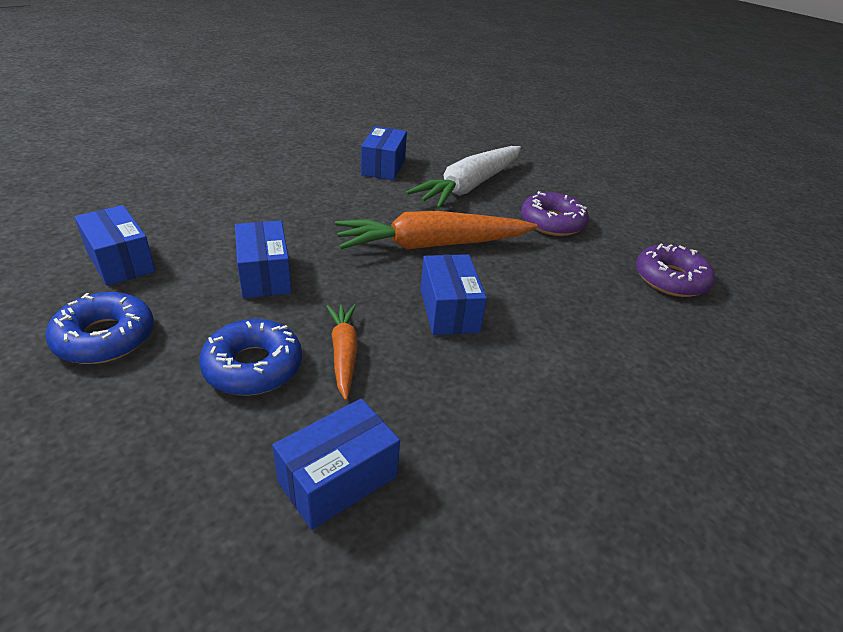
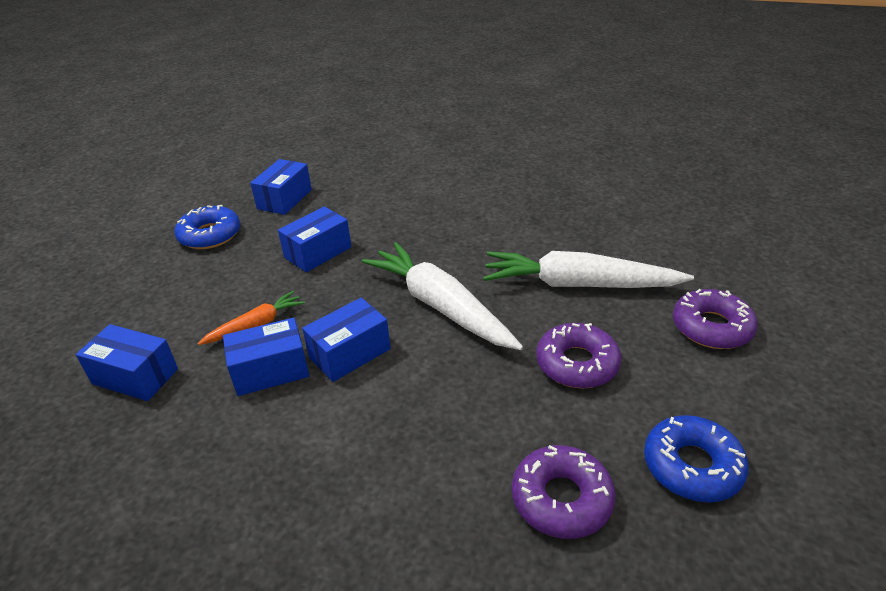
camera: 65 degrees right, 0 degrees up
(253, 366) = (218, 296): blue donut -> blue donut (692, 466)
(383, 167) = (545, 226): blue box -> blue box (270, 370)
(432, 245) = (440, 306): orange carrot -> white carrot
(556, 170) = (711, 327): none -> purple donut

